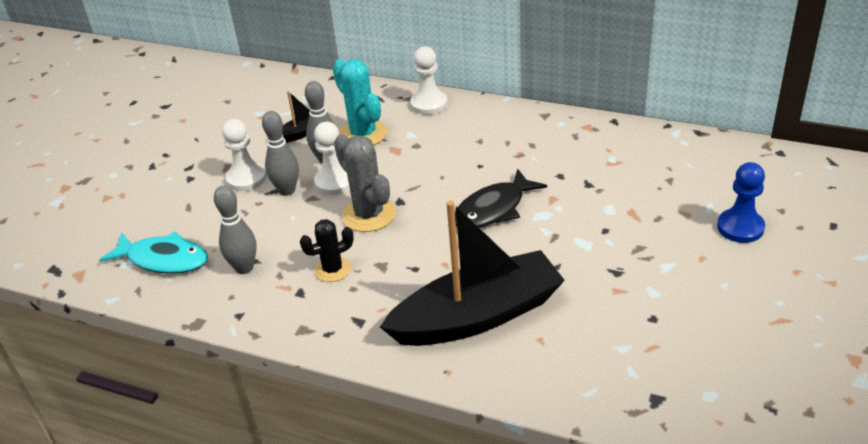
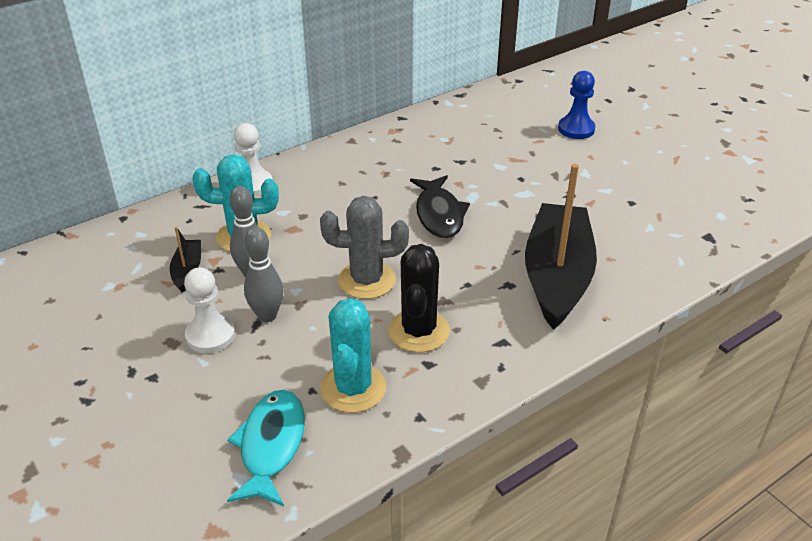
camera: 60 degrees left, 0 degrees up
(163, 259) = (271, 445): turquoise fish -> turquoise fish turned 45 degrees counterclockwise
(244, 268) = (353, 388): grey bowling pin -> turquoise cactus
(333, 269) = (418, 331): black cactus -> black cactus, size x1.57
(335, 182) = (293, 281): white pawn -> none

